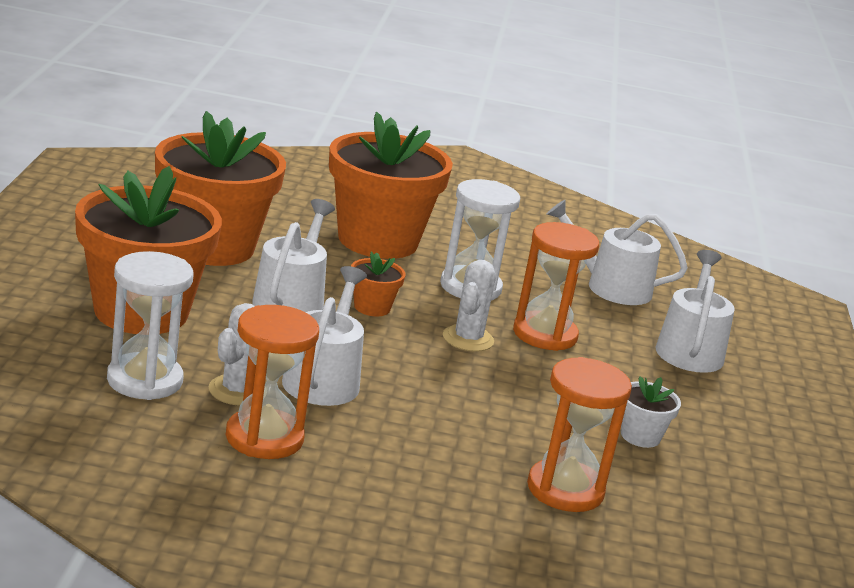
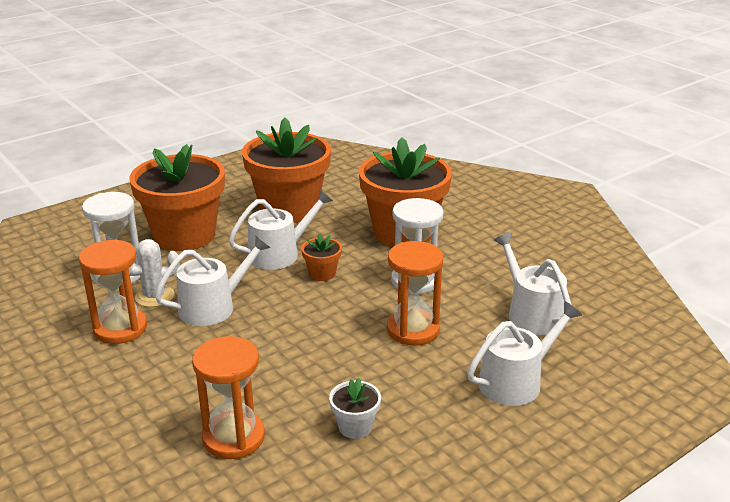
camera: 50 degrees right, 5 degrees up
(468, 339) = (350, 314): white cactus -> none

